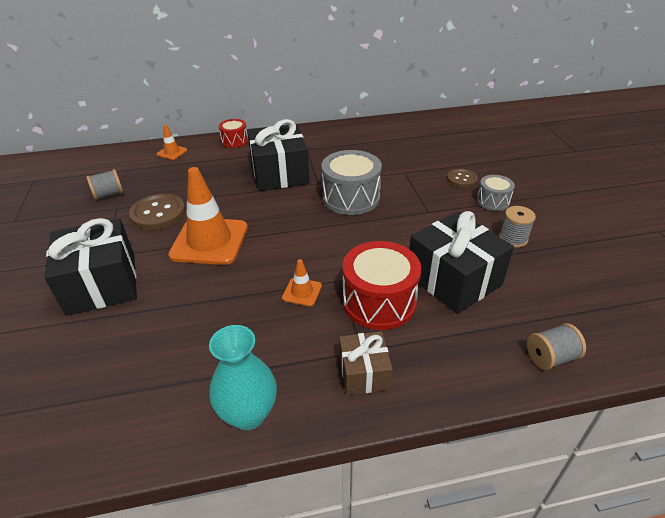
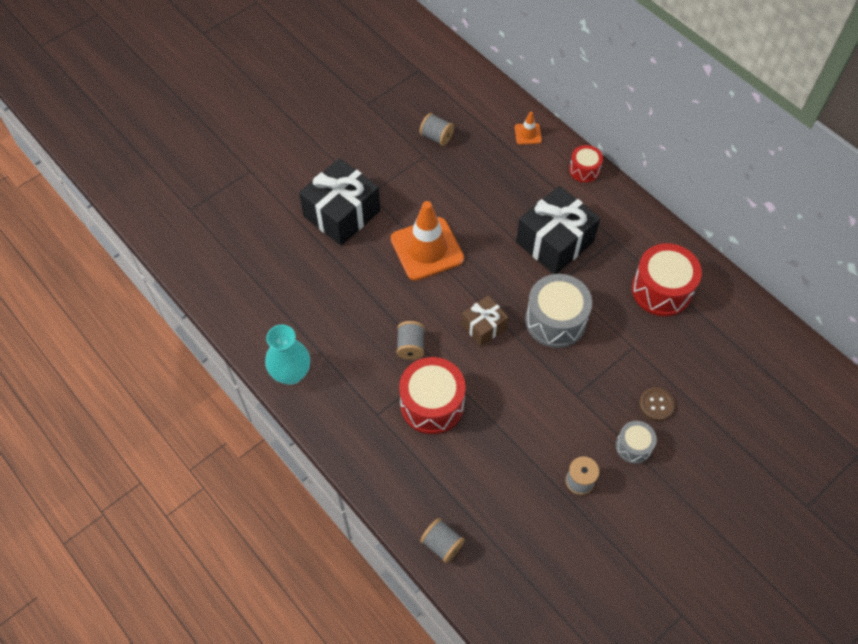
camera: 60 degrees right, 20 degrees up
(158, 213) = (436, 189): brown button -> none
(302, 292) = (410, 346): orange traffic cone -> grey spool
(364, 373) = (358, 424): brown gift -> brown gift (483, 326)
(366, 145) = (661, 290): none -> red drum
(453, 279) = (491, 449): black gift -> none

